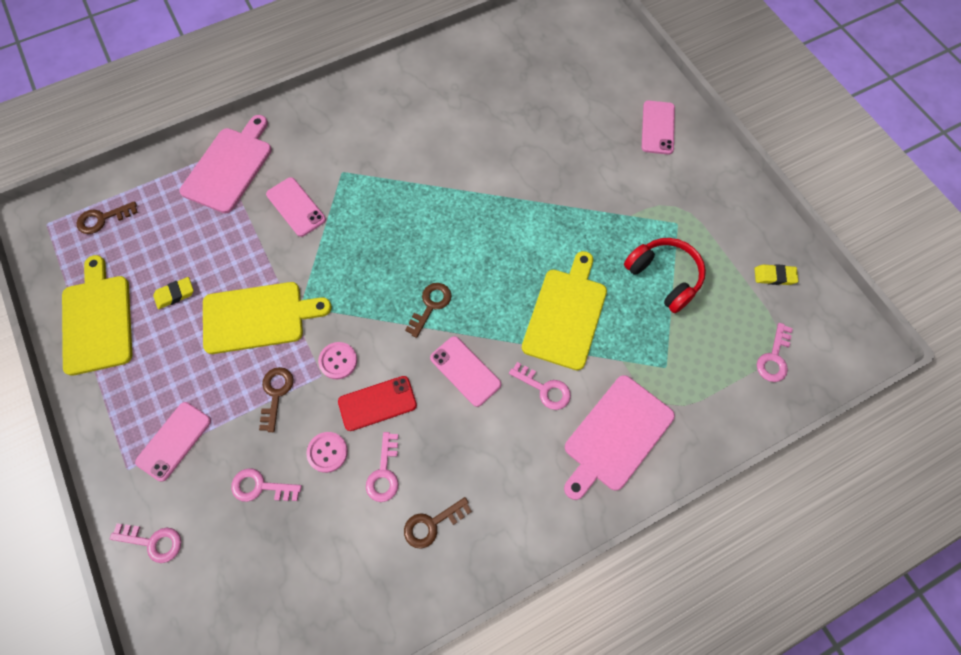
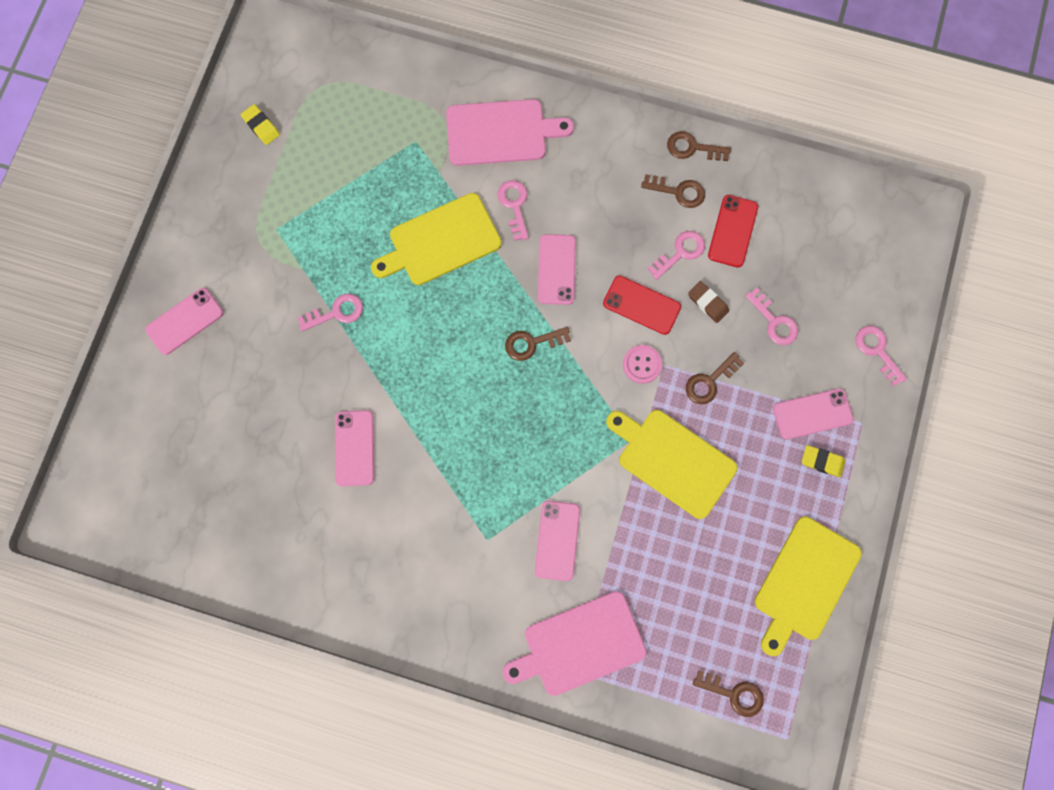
camera: 135 degrees left, 10 degrees up
(175, 294) = (724, 547): yellow eraser -> yellow eraser (822, 461)
(327, 452) = (707, 303): pink button -> brown eraser
(357, 533) = (732, 231): none -> red phone
(456, 578) = (692, 148): none -> brown key
(476, 151) = (355, 448): none -> pink phone
(664, 277) = (338, 200): red headphones -> none
(774, 357) = (336, 79): pink key -> pink key (336, 313)

